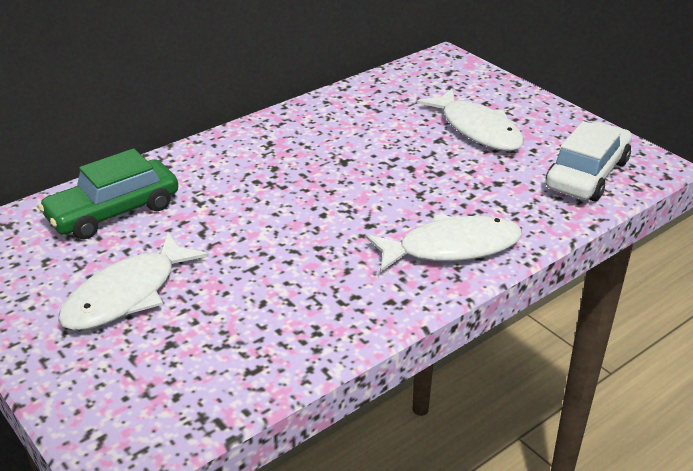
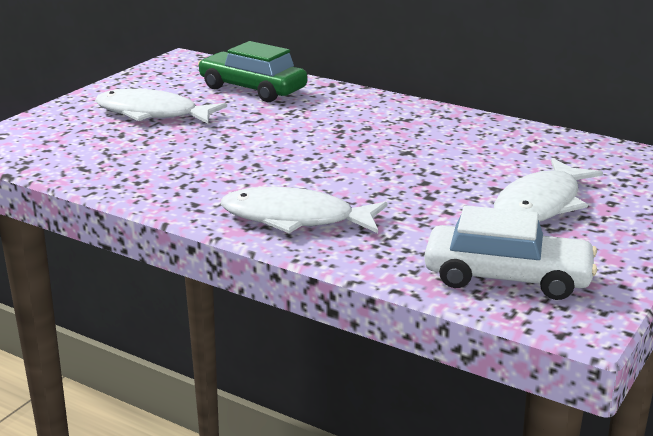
camera: 70 degrees right, 10 degrees down
(451, 248) = (295, 219): white fish -> white fish turned 135 degrees clockwise

